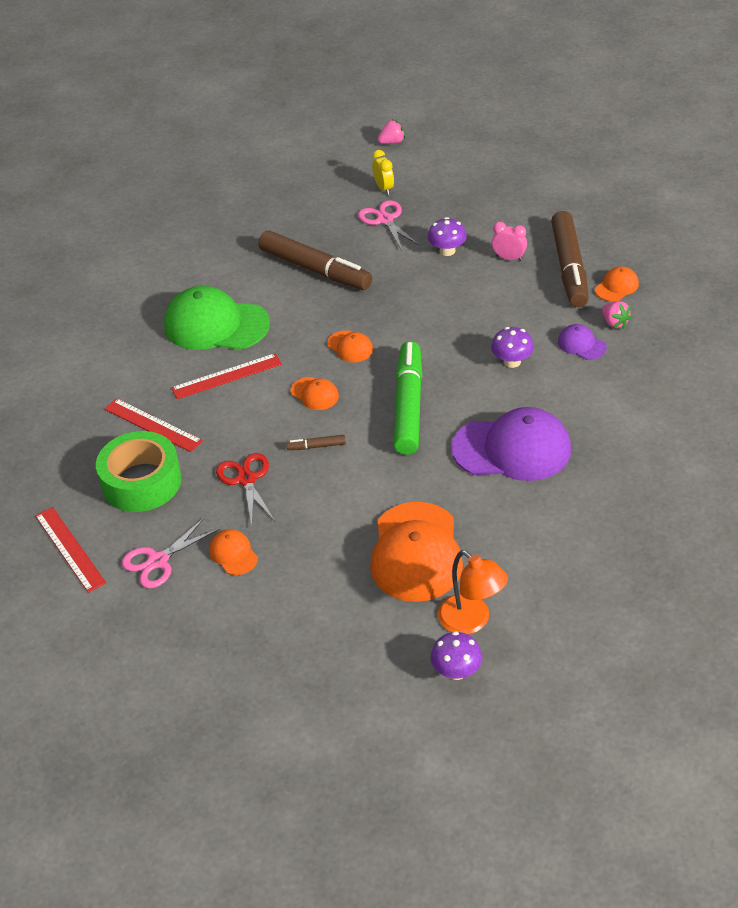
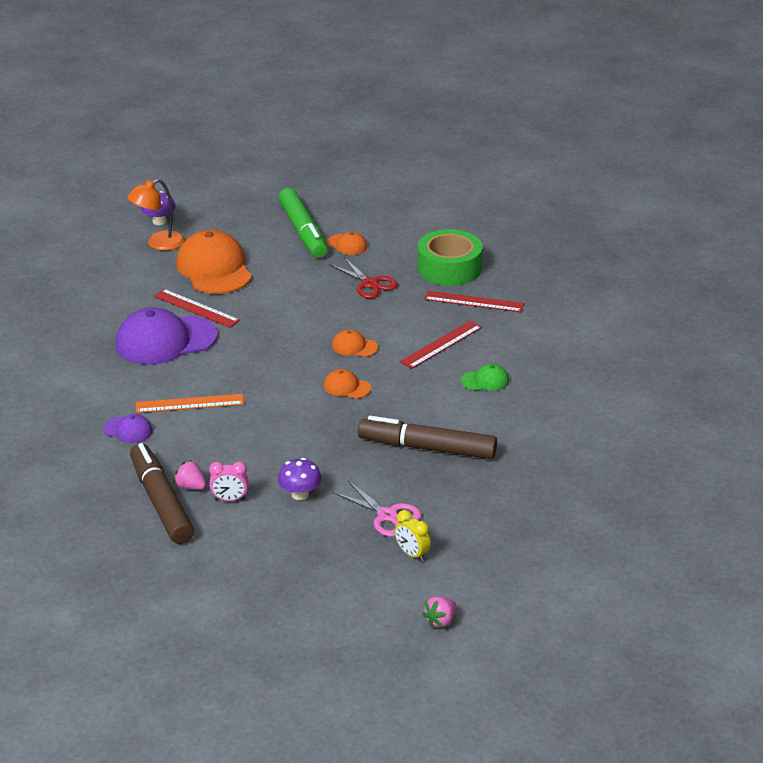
camera: 155 degrees right, 10 degrees down
(70, 549) = (466, 227): red ruler -> red ruler (196, 308)
(158, 561) = (397, 232): pink scissors -> none
(216, 325) = (485, 381): green cap -> green cap, size x0.46
(316, 446) = (328, 313): brown marker -> none
(408, 405) = (267, 353): green marker -> green marker (303, 231)
(472, 621) = (158, 244): orange lamp -> orange lamp turned 60 degrees counterclockwise
(512, 361) = (189, 403): purple mushroom -> orange ruler
(614, 323) = (100, 455): pink strawberry -> pink strawberry (191, 487)
(616, 286) = (105, 491): orange cap -> none

